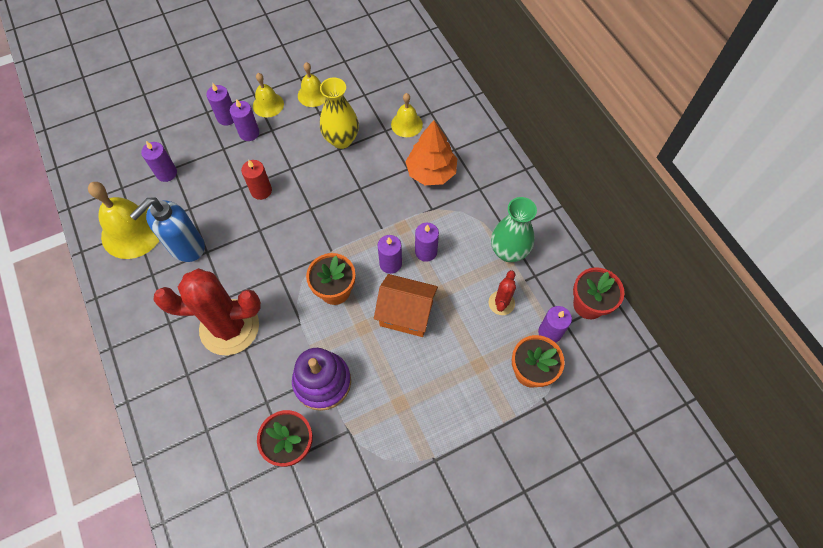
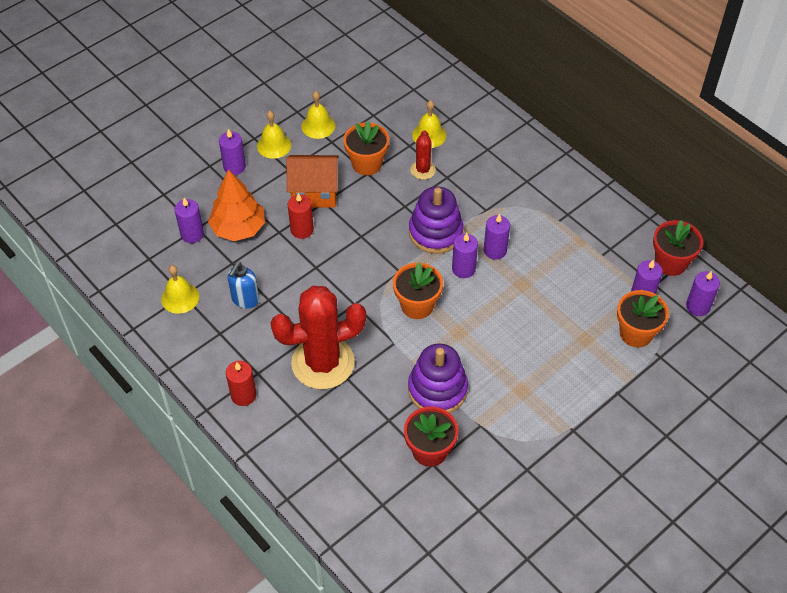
camera: 15 degrees left, 10 degrees down
(132, 231) = (180, 297): yellow bell -> yellow bell, size x0.57
(148, 342) = (243, 395): none -> red candle
(186, 247) = (245, 300): blue soap dispenser -> blue soap dispenser, size x0.64
(249, 133) = (265, 177): purple candle -> purple candle (698, 306)
(341, 140) = (367, 164): yellow vase -> orange flower pot
(378, 221) = (435, 232): none -> purple stacking toy
(406, 314) = (497, 311): orange house -> orange house (314, 193)
(431, 172) = (472, 175): orange tree -> orange tree (238, 228)
(501, 303) = (586, 280): red cactus -> red cactus (423, 170)
(508, 252) = (577, 232): green vase -> none

